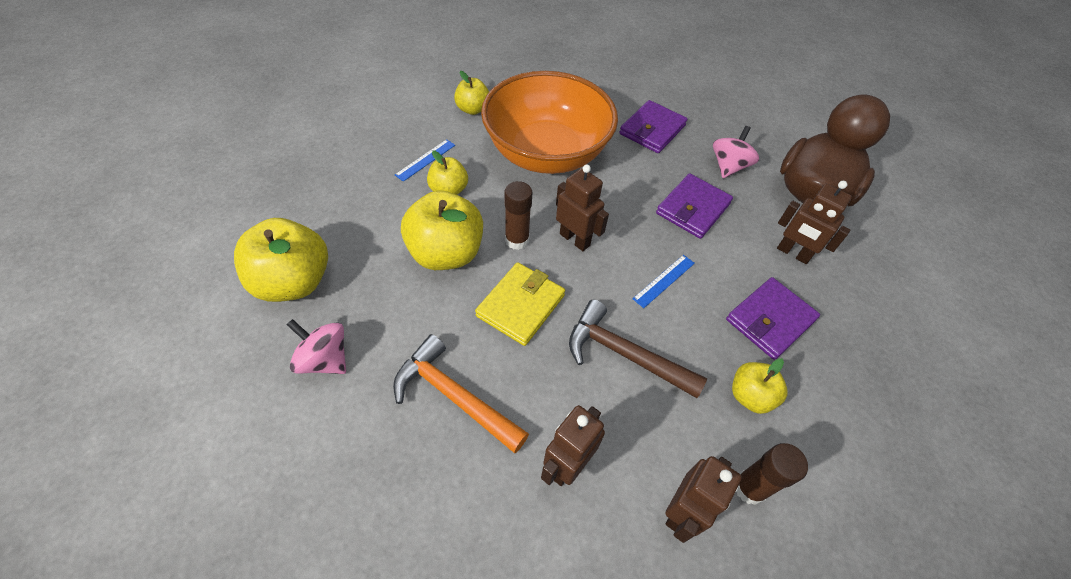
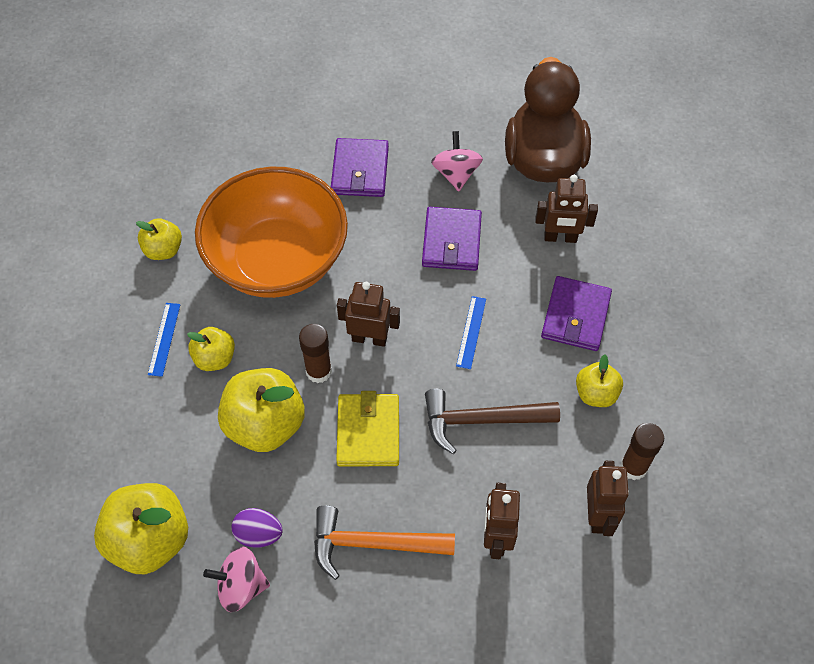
camera: 30 degrees left, 5 degrees up
(372, 328) = (258, 534): none -> purple egg

